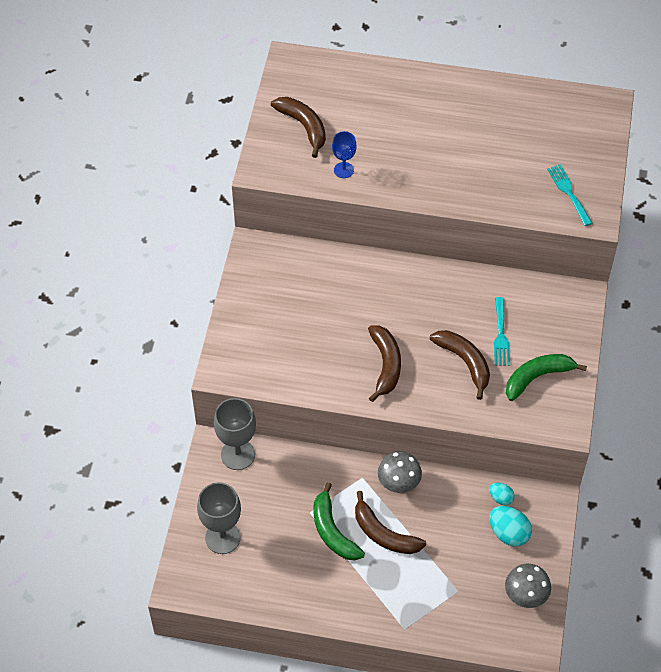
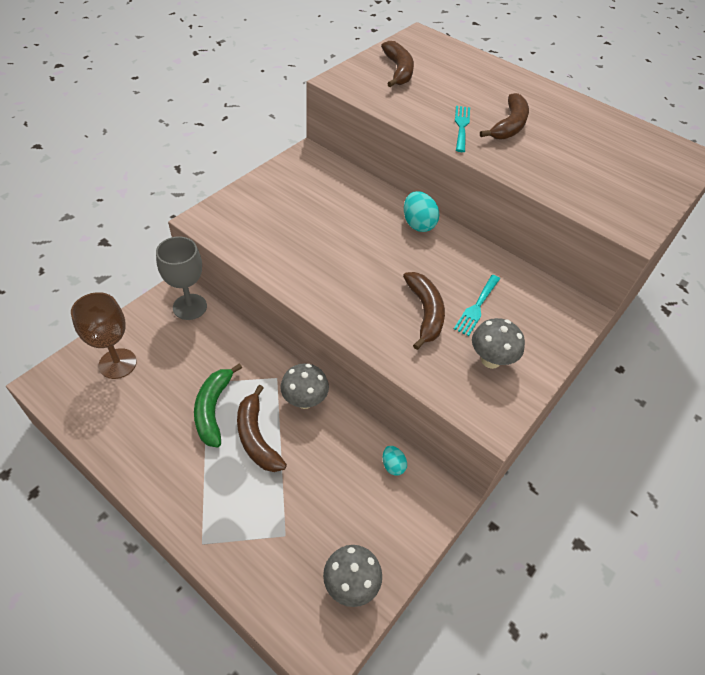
camera: 25 degrees right, 5 degrees down
(222, 537) = (117, 363): grey goblet -> brown goblet
(344, 170) = (409, 106): blue goblet -> none
(385, 365) = (348, 280): brown banana -> brown banana (509, 126)
(508, 533) = (377, 505): turquoise egg -> turquoise egg (418, 224)
(537, 377) = (490, 360): green banana -> grey mushroom
(568, 192) = (616, 200): turquoise fork -> turquoise fork (461, 126)

